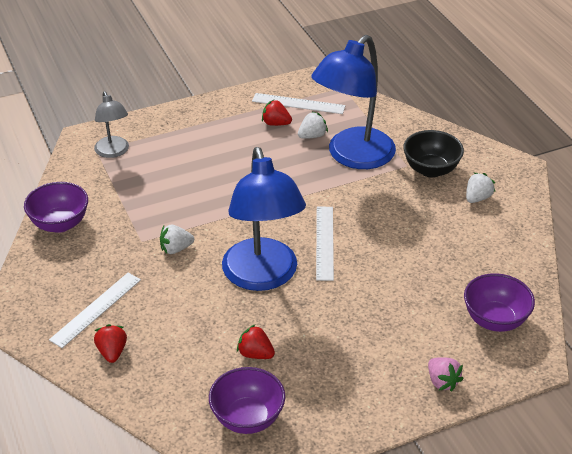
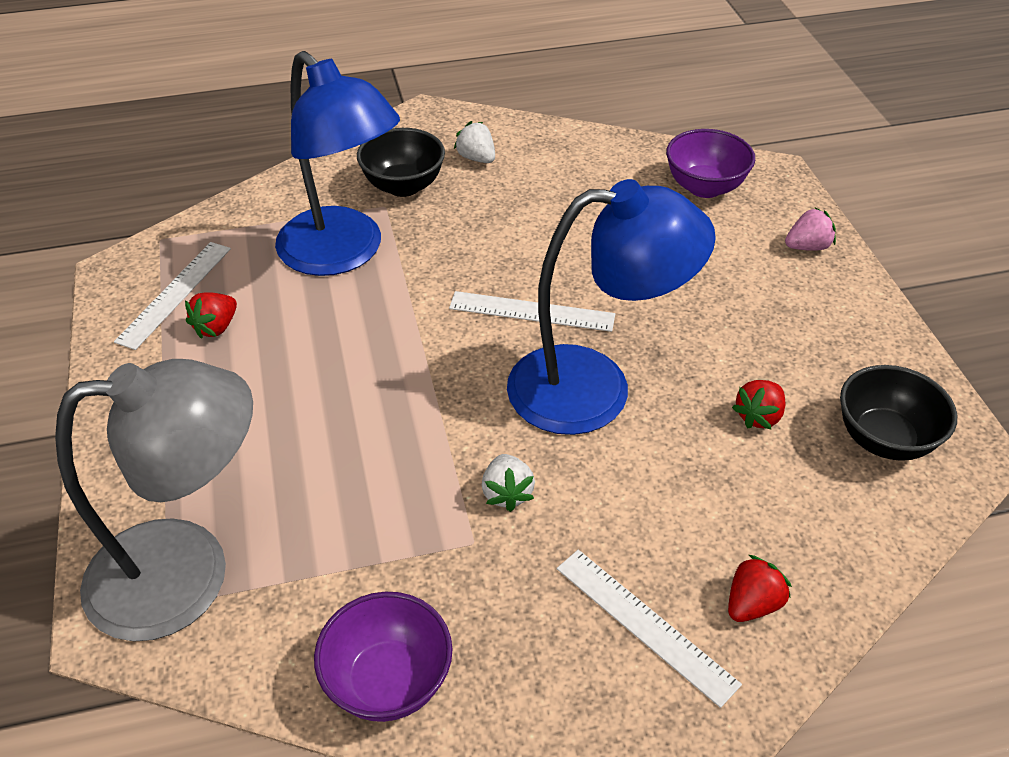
camera: 80 degrees left, 5 degrees up
(112, 352) = (752, 604): red strawberry -> red strawberry turned 135 degrees clockwise
(113, 152) = (188, 573): grey lamp -> grey lamp, size x1.94
(247, 418) = (884, 439): purple bowl -> black bowl
(312, 136) = (271, 289): white strawberry -> none

